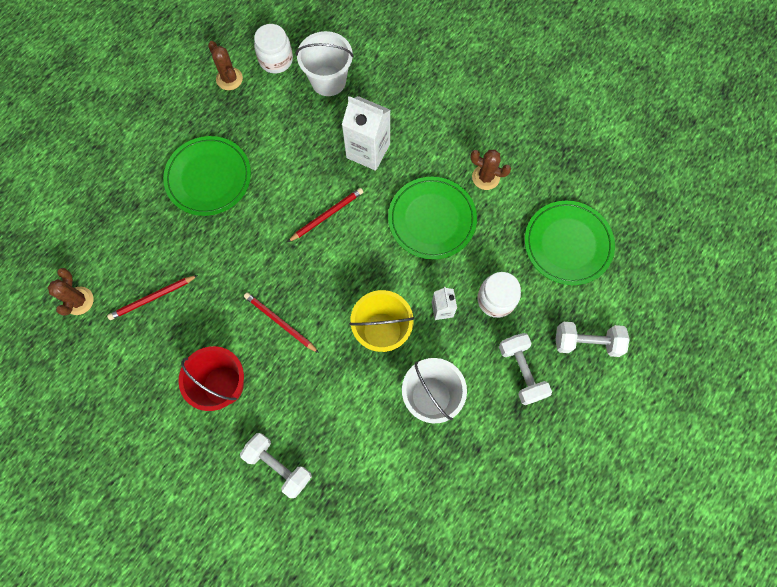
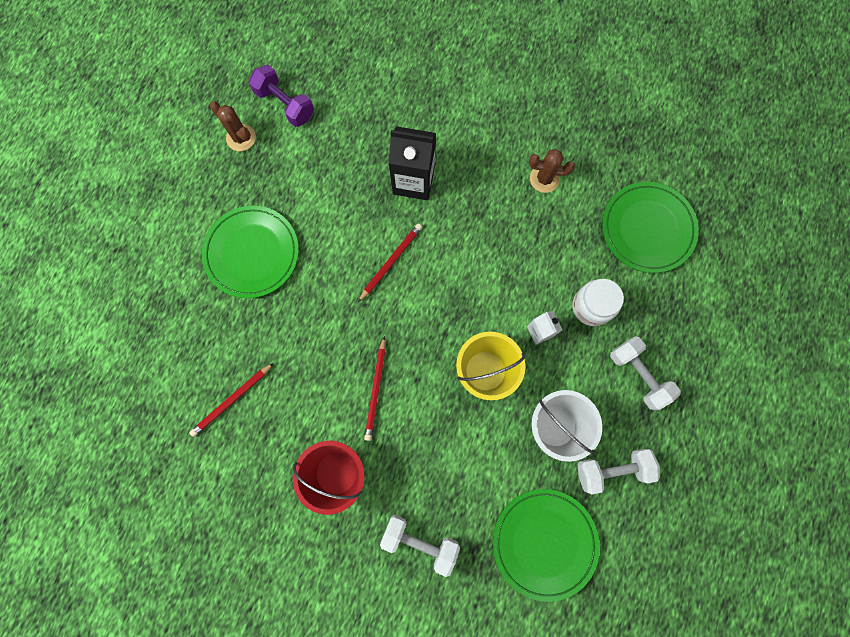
camera: 15 degrees left, 5 degrees up
(79, 301) = (153, 424): brown cactus -> none
(276, 60) = (285, 104): white jar -> purple dumbbell
(280, 322) = (376, 390): red pencil -> red pencil turned 105 degrees counterclockwise
(328, 81) = (349, 114): white bucket -> none
(368, 151) = (413, 181): white carton -> black carton
(432, 219) = (502, 238): green plate -> green plate (544, 542)
(586, 342) = (694, 327): white dumbbell -> white dumbbell (612, 470)

